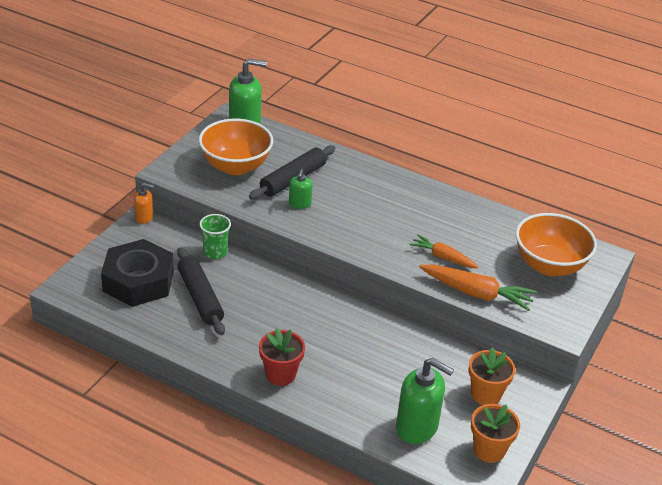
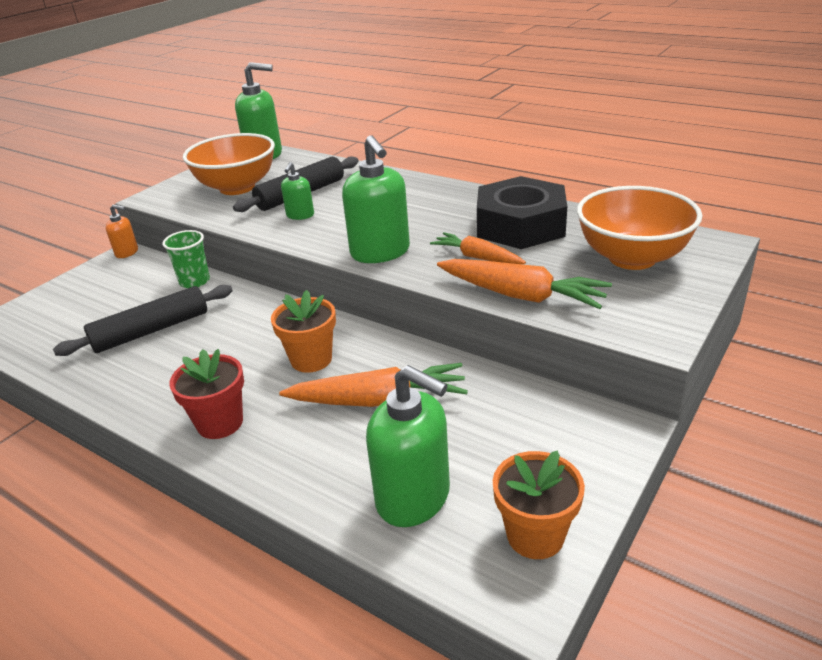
camera: 10 degrees right, 5 degrees down
(138, 281) = (82, 316): black nut -> black nut (520, 225)
(200, 297) = (151, 330): black rolling pin -> black rolling pin turned 75 degrees clockwise
(372, 247) = (380, 252): none -> green soap dispenser
(382, 362) = (378, 400): none -> orange carrot
(486, 394) = (535, 442): orange flower pot -> orange flower pot (311, 359)

